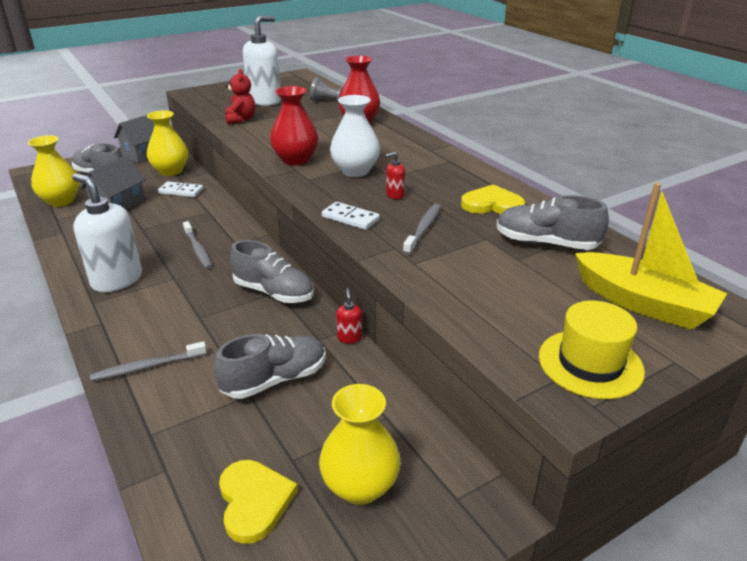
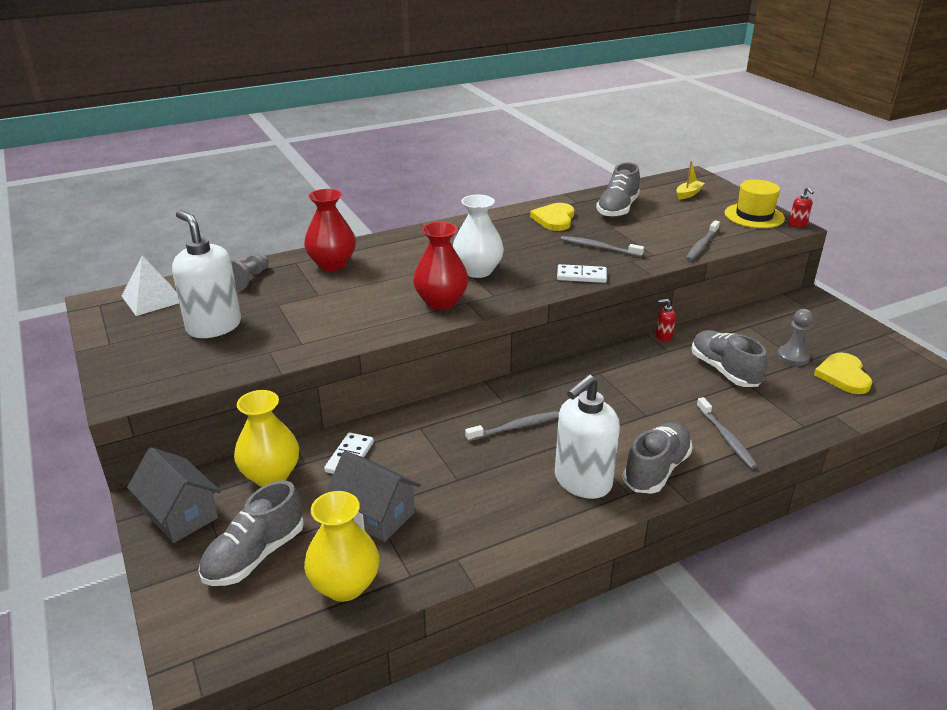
camera: 85 degrees left, 0 degrees up
(240, 119) = (286, 342): red teddy bear -> none
(254, 501) = (843, 375): yellow heart -> yellow heart turned 75 degrees counterclockwise
(273, 292) = (600, 374): grey shoe -> grey shoe (656, 470)
(302, 84) = (152, 298): none -> white pyramid
(306, 451) = (793, 357): none -> grey pawn
(350, 218) = (581, 276): white domino -> white domino turned 60 degrees clockwise
(360, 486) = (813, 338): yellow vase -> none
(395, 195) = (535, 255): red soap dispenser -> red soap dispenser (797, 225)
(452, 300) = (701, 245): none -> grey toothbrush
(643, 303) = (688, 194): yellow boat -> yellow boat, size x0.46

